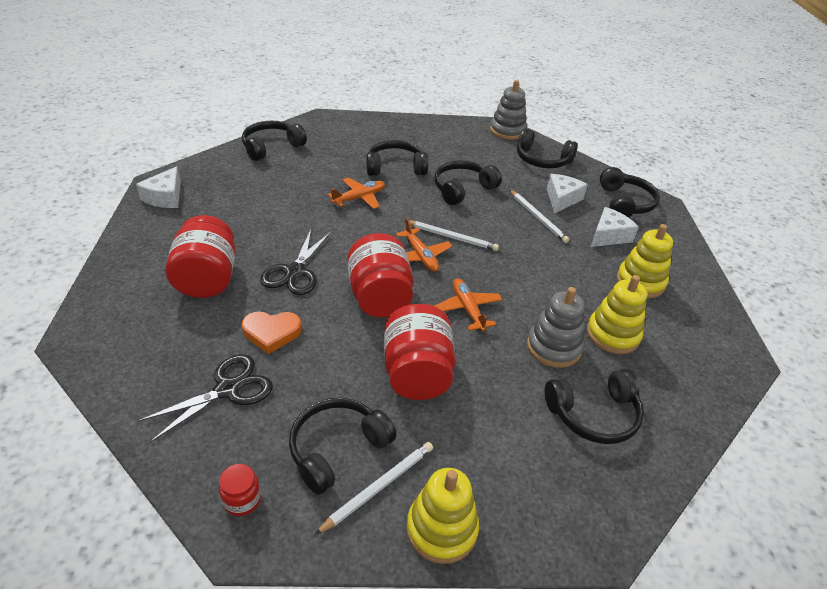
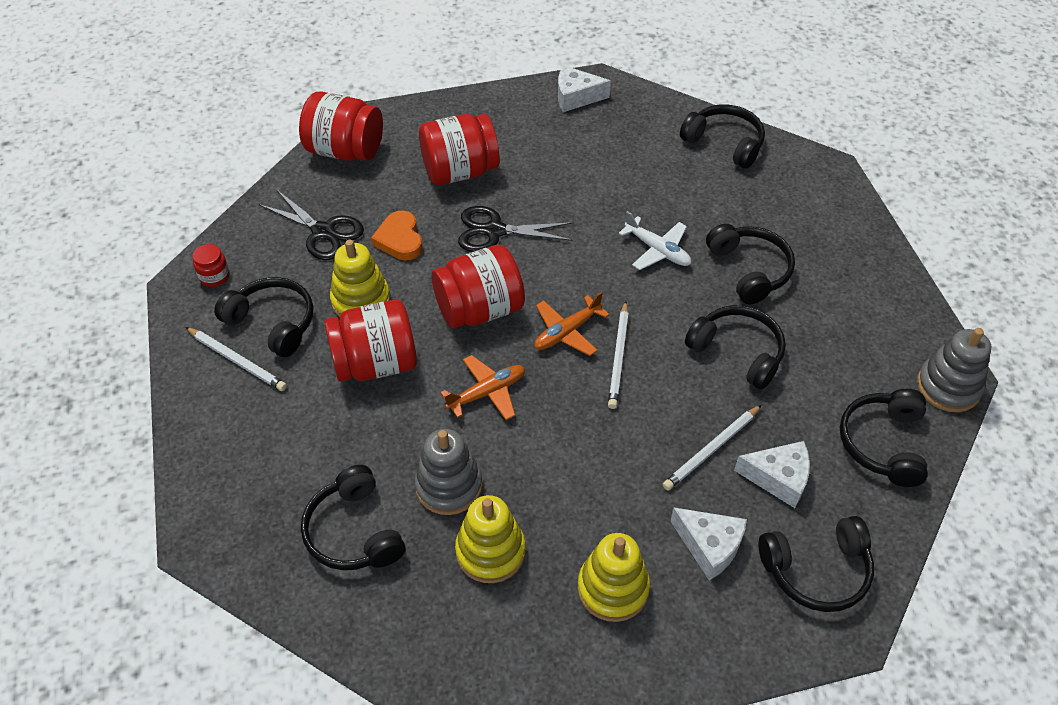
camera: 80 degrees right, 10 degrees up
(115, 355) = (345, 150): none -> red jar
(359, 198) = (657, 250): orange plane -> white plane
(441, 529) = (201, 413): yellow stacking toy -> yellow stacking toy (361, 300)

